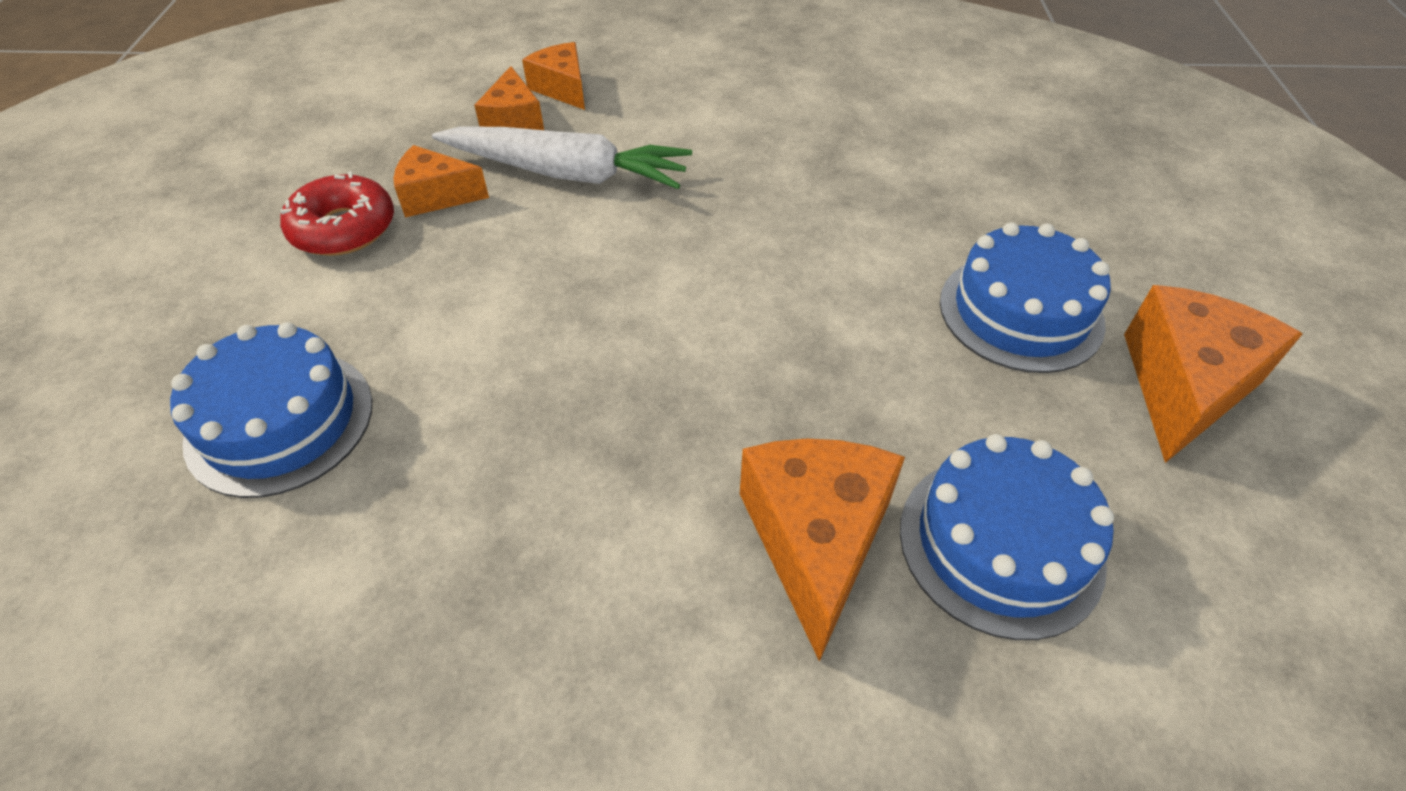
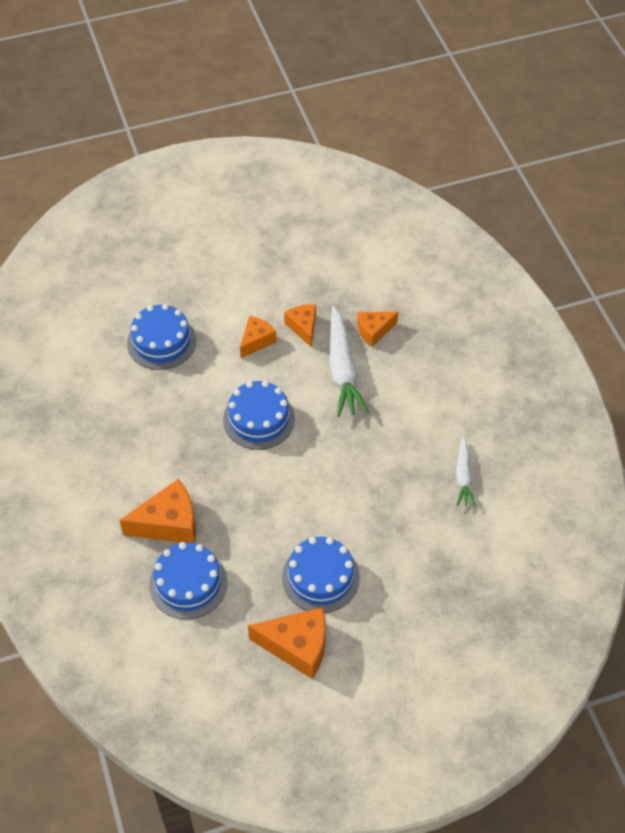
camera: 70 degrees right, 5 degrees up
(343, 228) = (267, 305): red donut -> none
(562, 88) = (413, 339): orange cheese -> orange cheese (256, 341)
(607, 308) = (259, 419): none -> blue cake
(854, 106) = (463, 476): none -> white carrot

